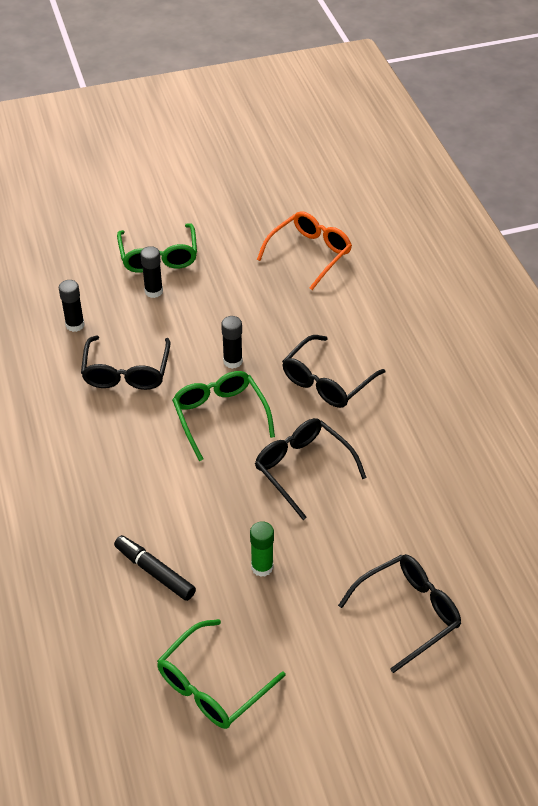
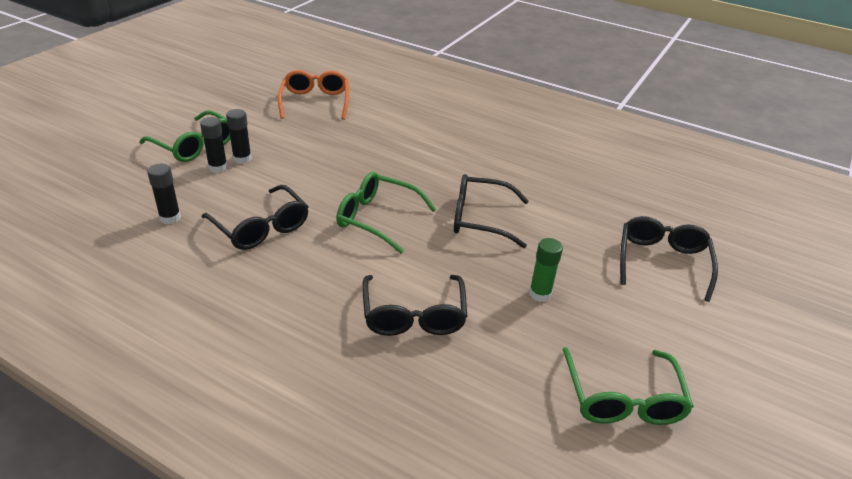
camera: 45 degrees left, 10 degrees down
(154, 572) = (469, 349): black marker -> none
(232, 361) = (341, 182): black glue stick -> black glue stick (242, 159)
(327, 381) = (424, 163): black glasses -> black glasses (413, 315)

